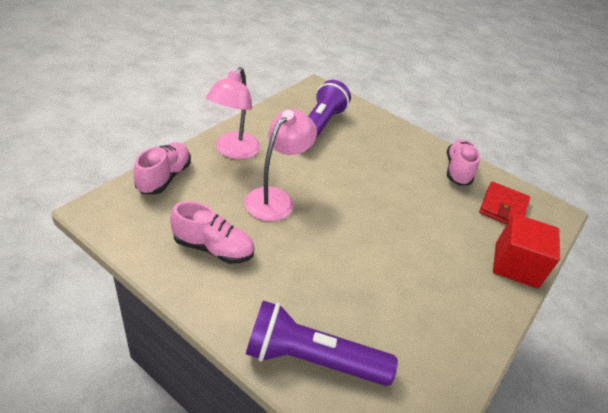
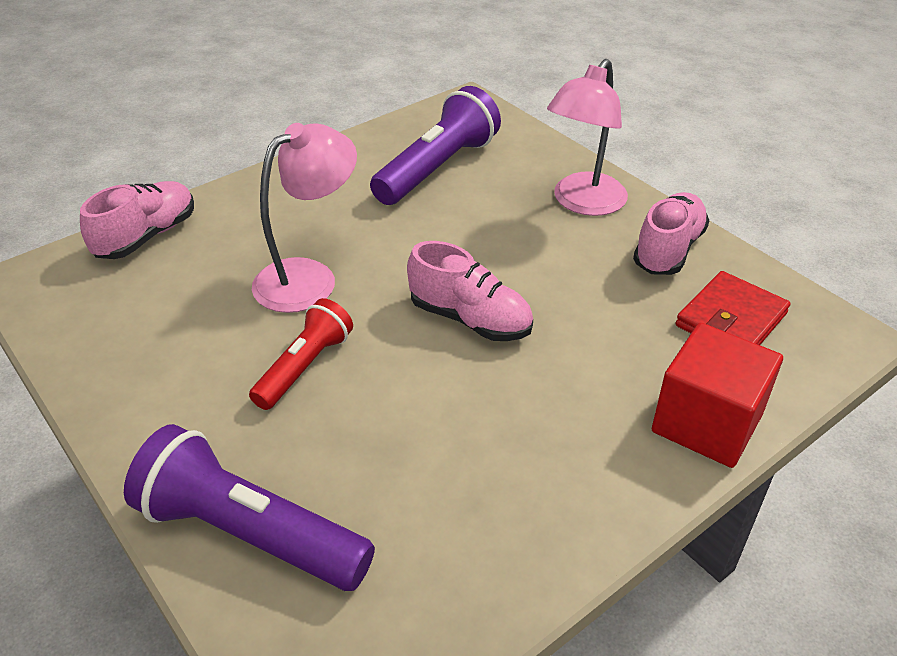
camera: 20 degrees right, 0 degrees up
(213, 248) = (172, 347): pink shoe -> pink shoe (470, 319)
(233, 151) = (274, 201): pink lamp -> pink lamp (583, 203)
(297, 253) = (305, 367): none -> red flashlight

